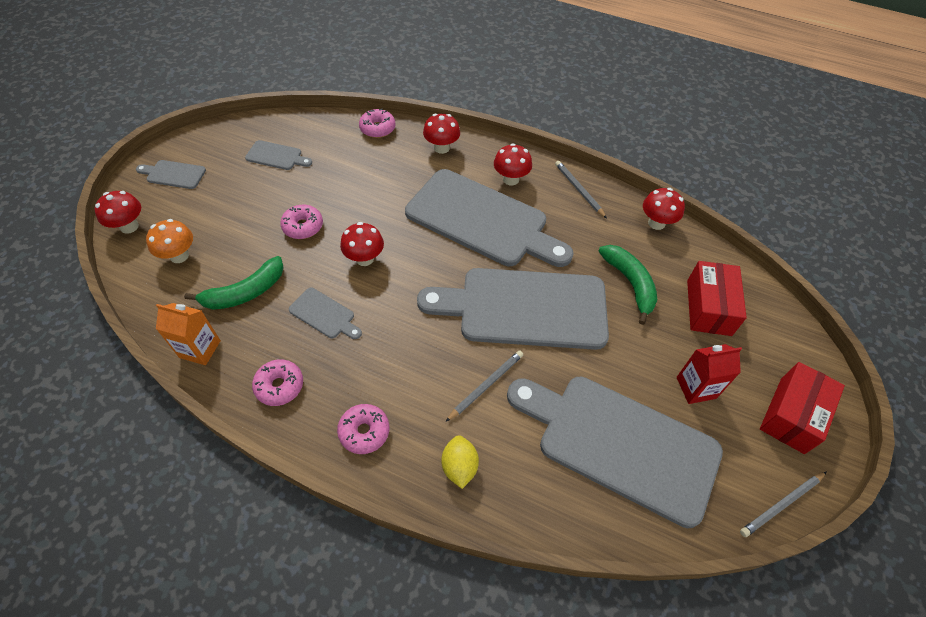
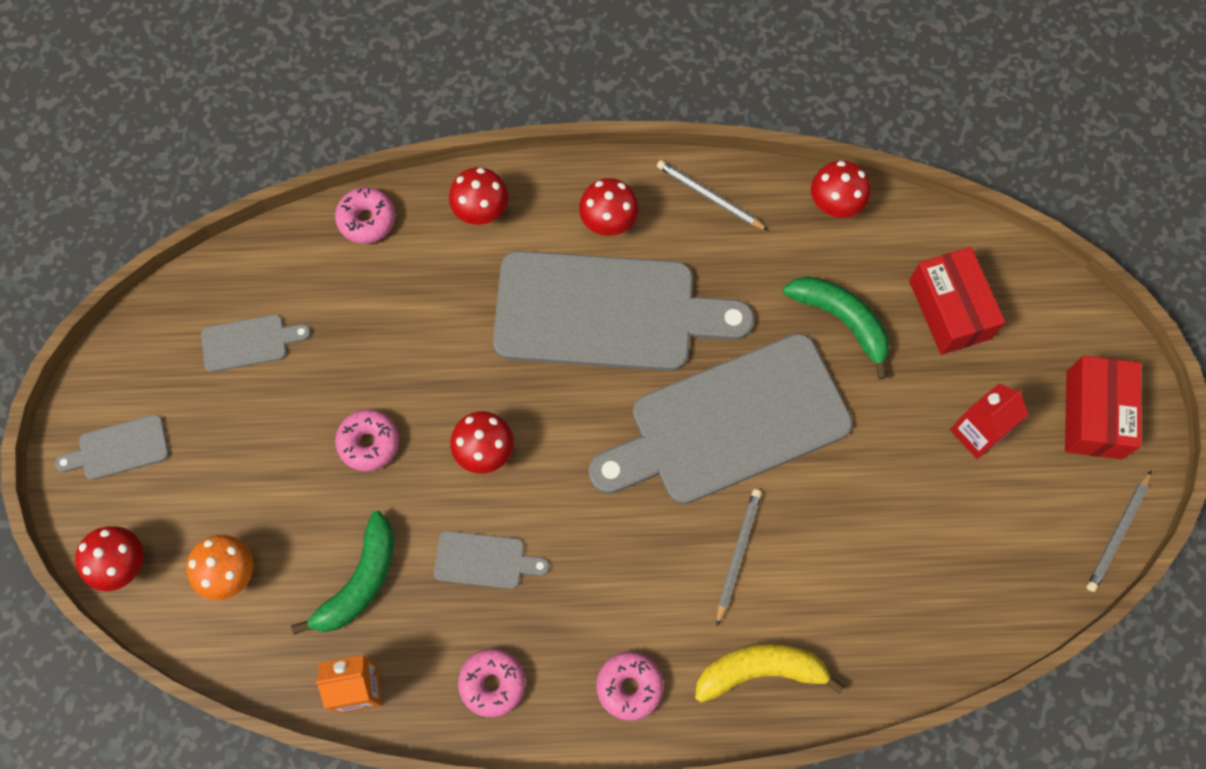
camera: 25 degrees left, 15 degrees up
(459, 467) = (760, 671): yellow lemon -> yellow banana
(620, 443) = (922, 549): grey cutting board -> none

